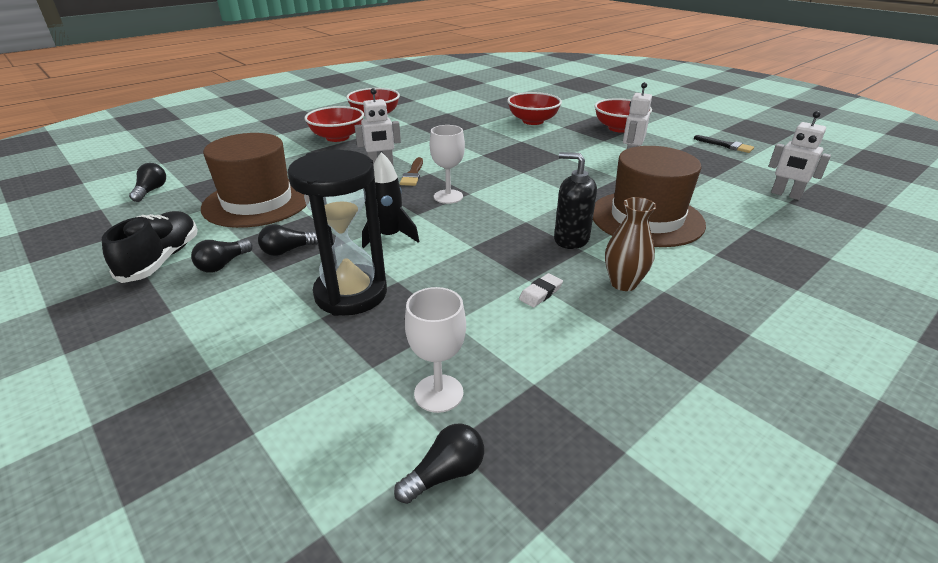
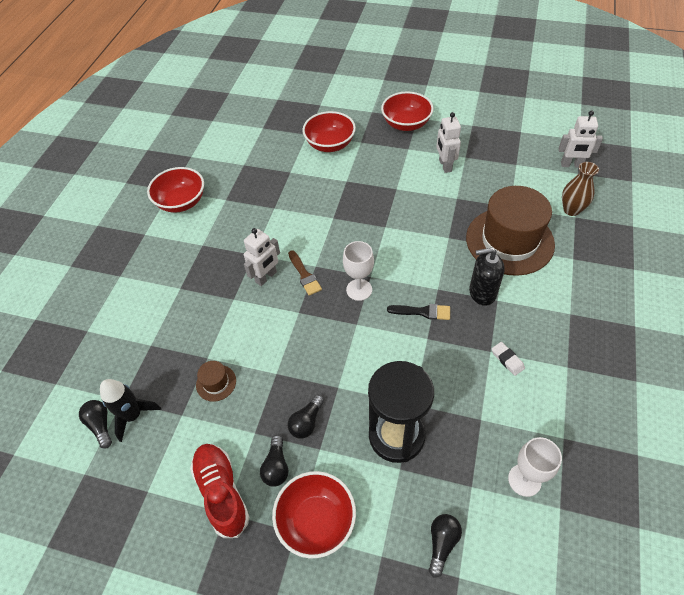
camera: 30 degrees left, 20 degrees up
(162, 259) = (222, 492): black shoe -> red shoe
(257, 202) = (216, 383): brown hat -> brown hat, size x0.40
(337, 137) = (183, 255): red bowl -> red bowl (316, 520)
(389, 236) = (362, 362): black rocket -> black rocket (133, 415)
(445, 474) = (574, 529): black light bulb -> black light bulb (442, 543)
(540, 293) = (507, 360): white eraser -> white eraser turned 45 degrees counterclockwise
(623, 283) = (544, 320): brown vase -> brown vase (571, 210)
(726, 145) = (497, 114): black brush -> black brush (422, 312)

